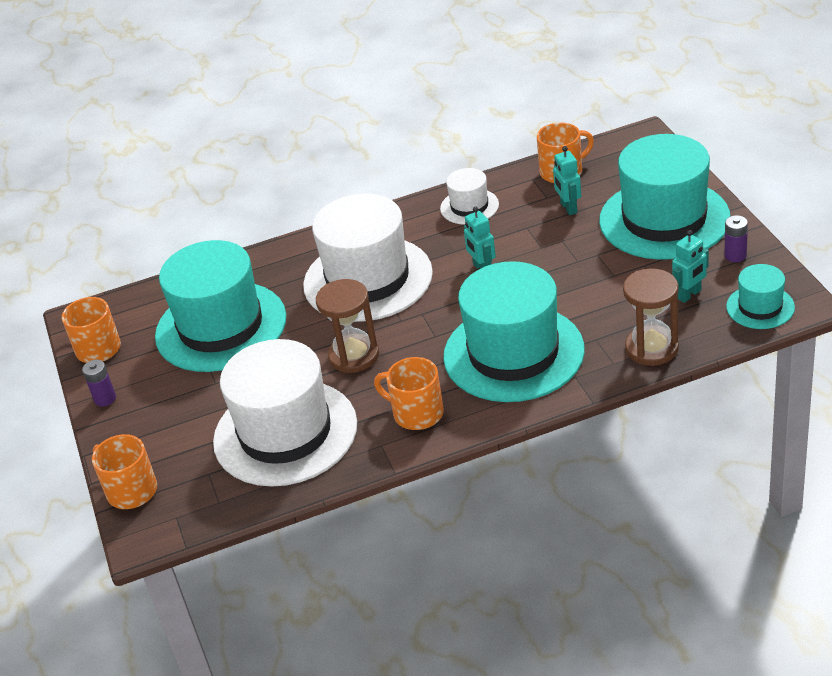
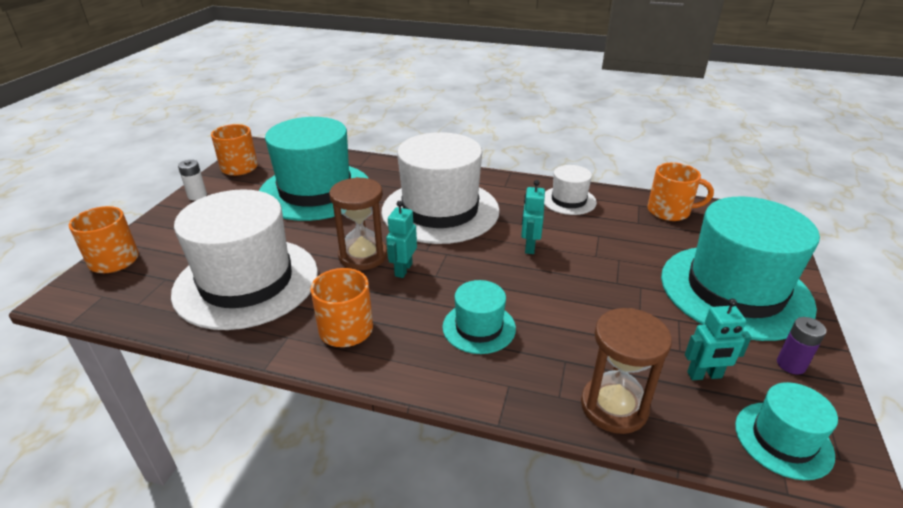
camera: 30 degrees right, 5 degrees down
(105, 399) = (197, 196): purple battery -> white battery
(513, 353) = (479, 327): turquoise hat -> turquoise hat, size x0.47
(568, 208) = (649, 238): turquoise robot -> turquoise robot (403, 270)

